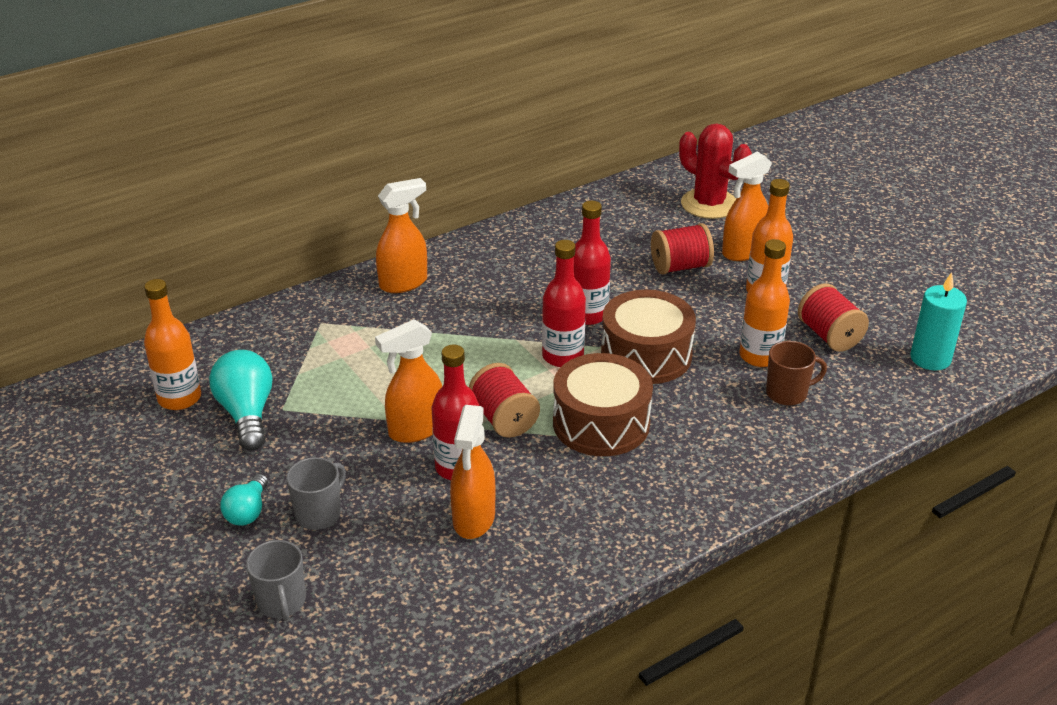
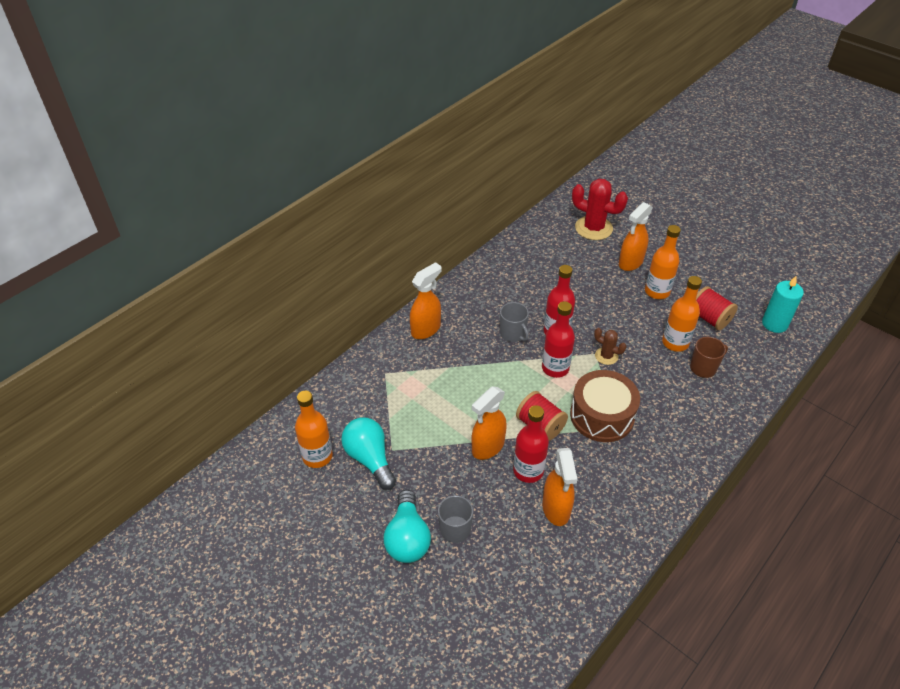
camera: 15 degrees left, 10 degrees up
(248, 511) = (407, 538): turquoise light bulb -> turquoise light bulb, size x1.66
(281, 602) = (463, 604): grey mug -> grey mug (513, 334)
(646, 355) = (606, 356): brown drum -> brown cactus
(680, 267) = (597, 282): red spool -> none

